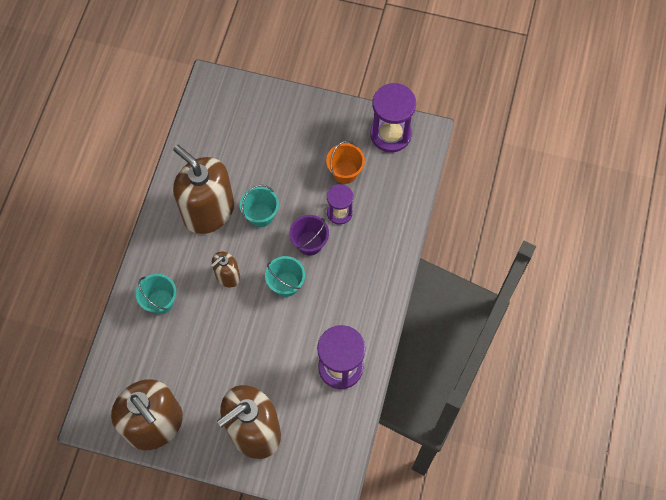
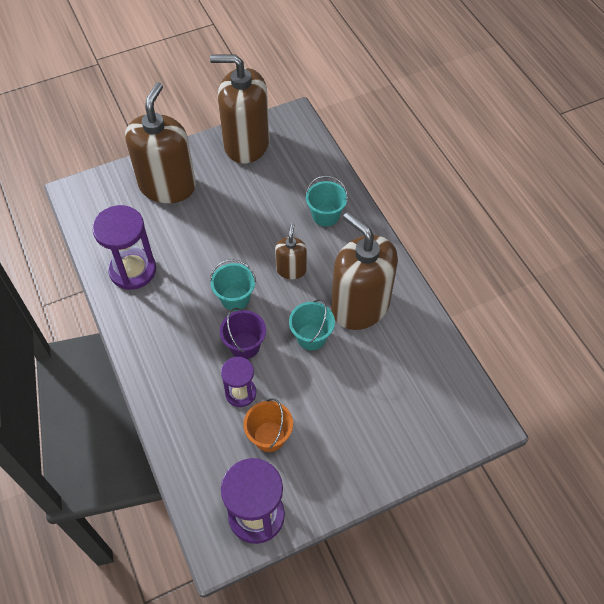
camera: 140 degrees right, 10 degrees down
(208, 211) = (360, 306): brown soap dispenser -> brown soap dispenser turned 135 degrees counterclockwise

